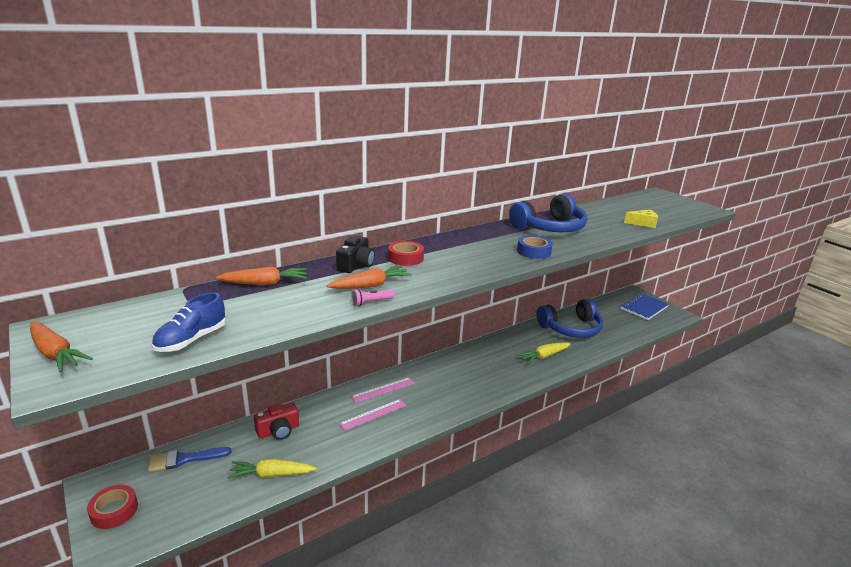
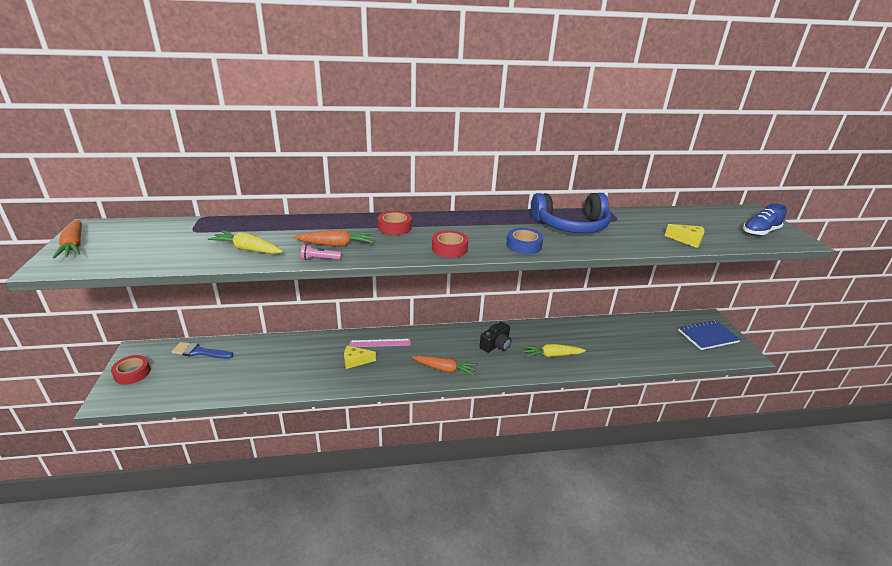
camera: 25 degrees right, 5 degrees up
(191, 340) = (160, 257): blue shoe -> blue shoe (760, 232)
(265, 283) = (260, 225): orange carrot -> orange carrot (445, 369)
(271, 474) = (245, 383): yellow carrot -> yellow carrot (247, 249)
(278, 430) = (276, 351): red camera -> none
(356, 265) = (346, 225): black camera -> black camera (496, 345)
(373, 414) = (355, 361): pink ruler -> yellow cheese
(477, 267) = (449, 248): none -> red tape
(571, 328) = (603, 336): blue headphones -> none

